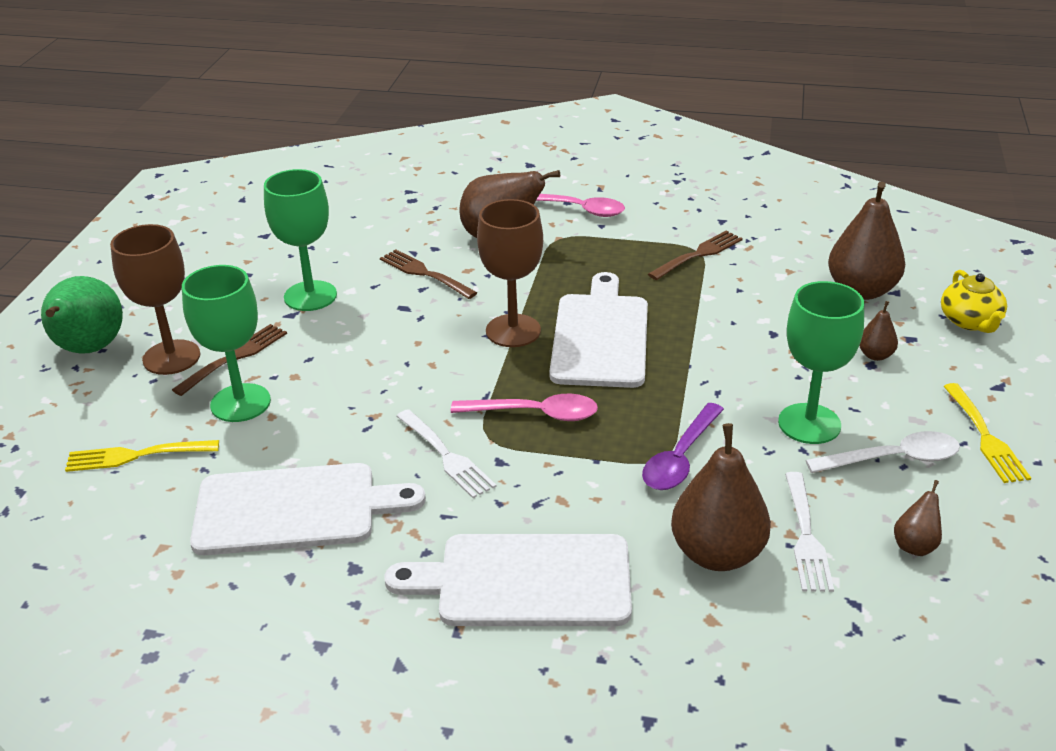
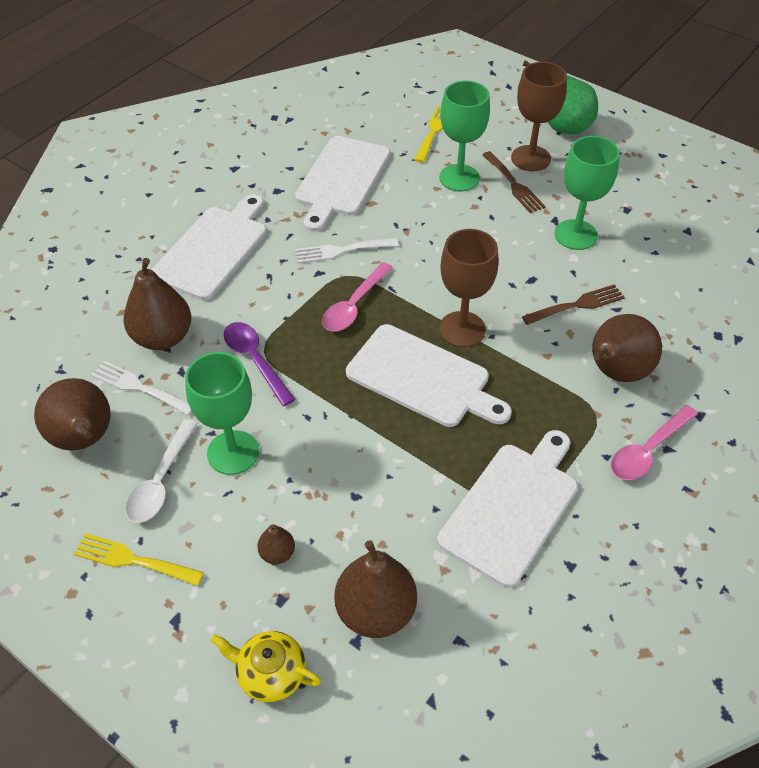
camera: 115 degrees right, 15 degrees up
(698, 255) = (512, 508): brown fork -> white cutting board
(915, 545) = (84, 439): brown pear -> brown pear, size x2.09

